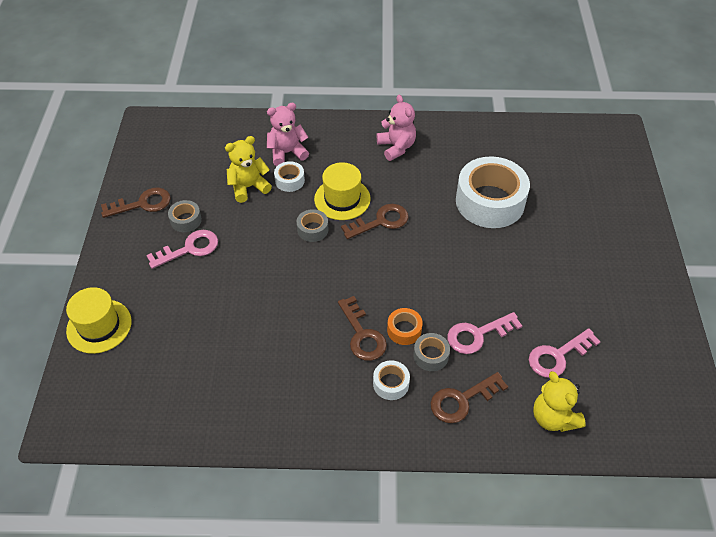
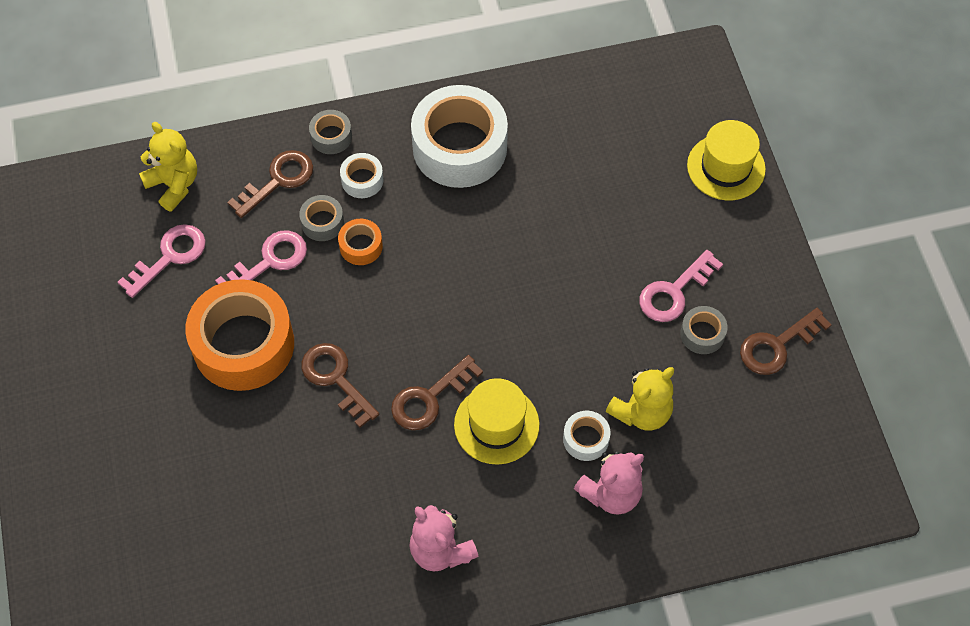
camera: 165 degrees right, 10 degrees up
(312, 229) = (521, 361): grey tape -> grey tape (331, 136)
(362, 335) = (410, 229): brown key -> brown key (335, 378)
(490, 202) = (276, 474): white tape -> white tape (459, 147)
(504, 280) = (243, 344): none -> orange tape

